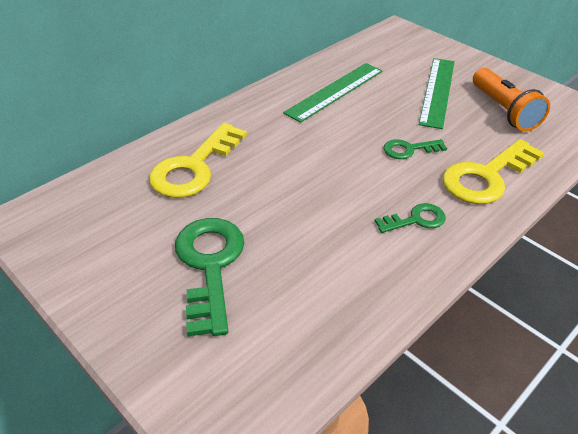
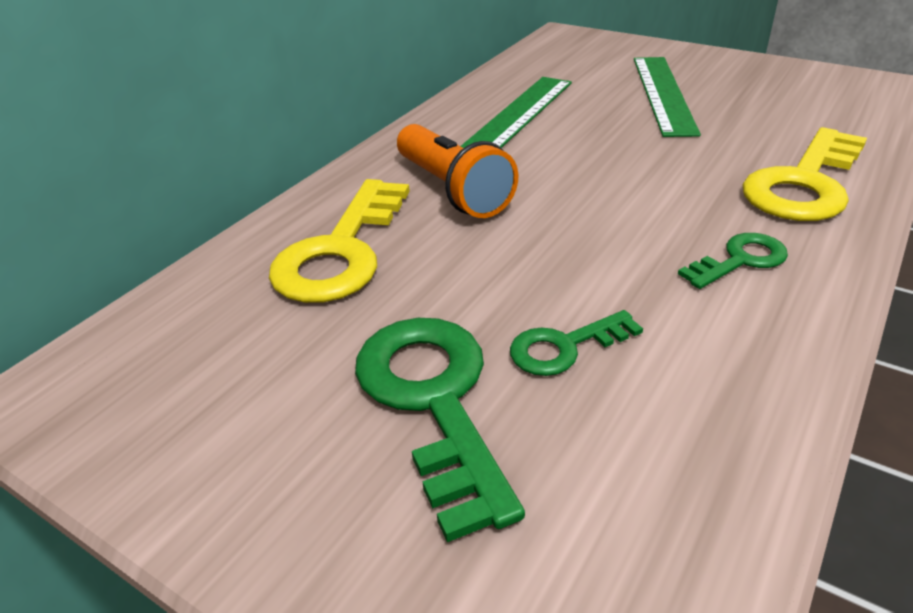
camera: 10 degrees left, 5 degrees down
(409, 150) = (669, 169): green key -> green key (564, 347)
(503, 111) = (769, 101): orange flashlight -> orange flashlight (453, 190)

